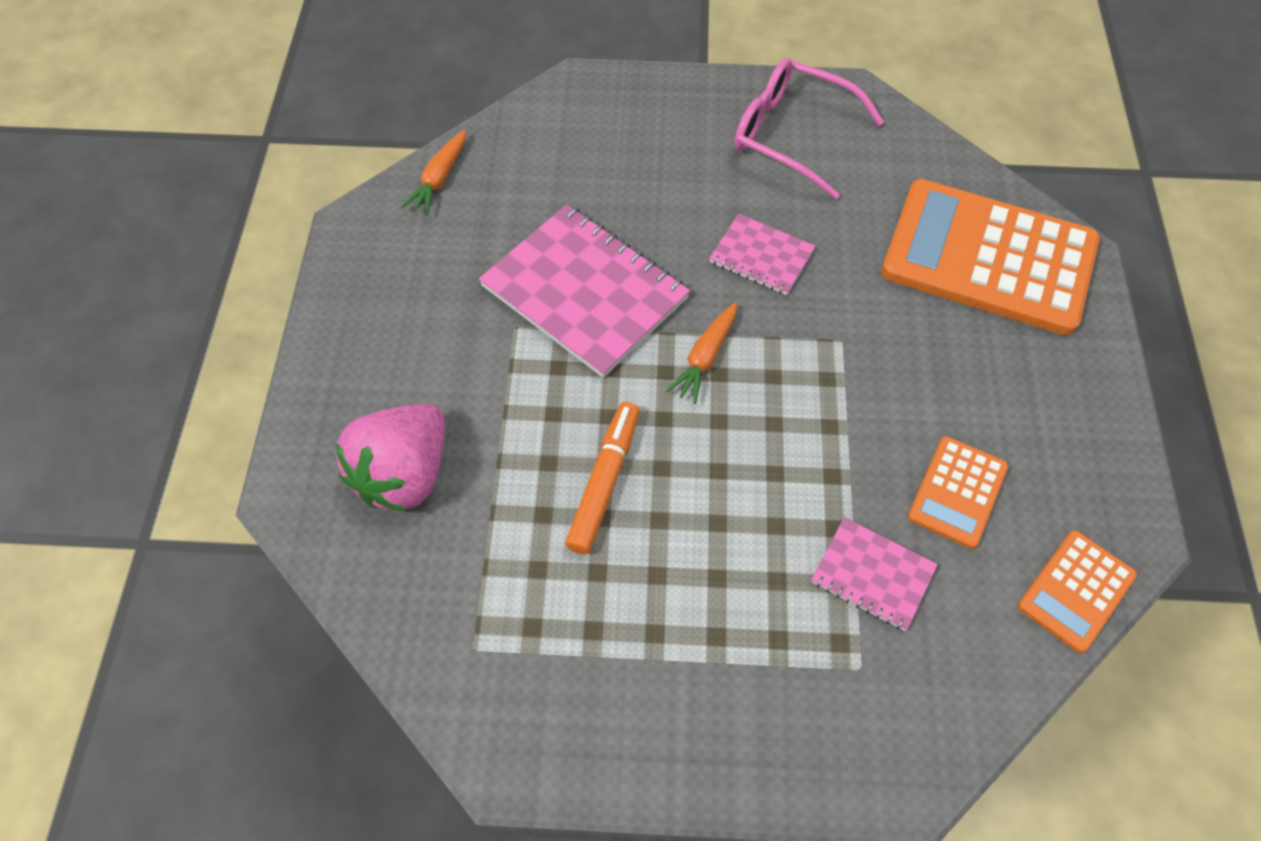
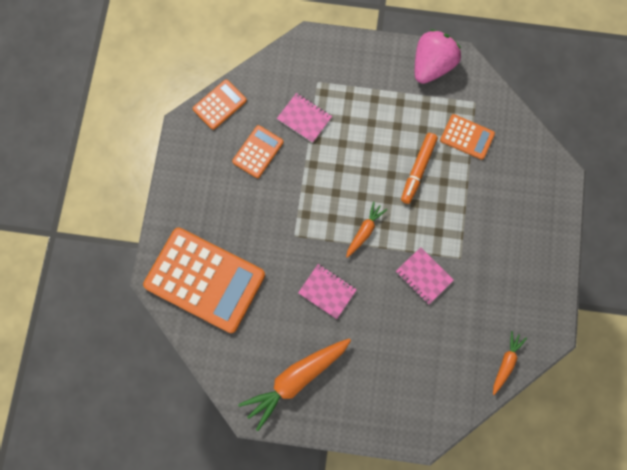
camera: 175 degrees left, 15 degrees up
(404, 474) = (510, 181): pink strawberry -> pink strawberry (432, 65)
(495, 562) = (467, 137): none -> orange calculator
(584, 292) = (424, 276): pink notebook -> pink notebook, size x0.52
(791, 135) = (295, 380): pink glasses -> orange carrot

